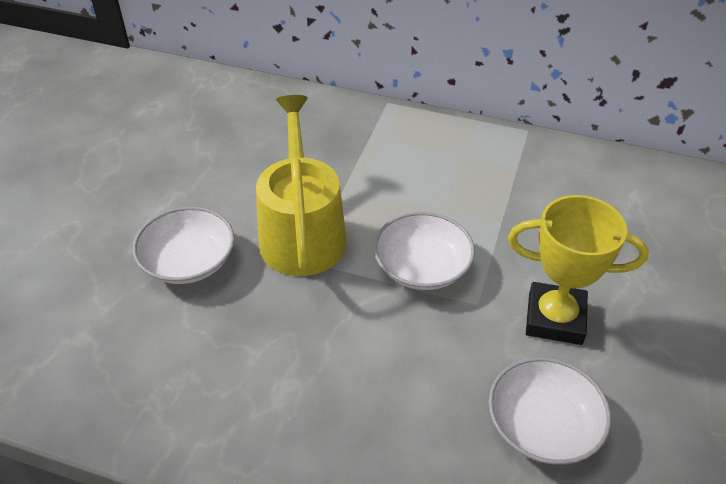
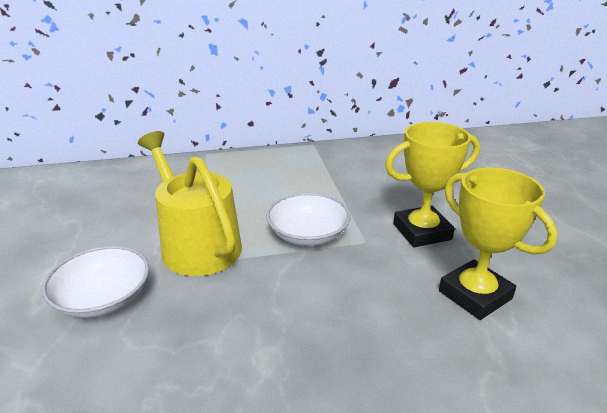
camera: 30 degrees left, 15 degrees down
(543, 425) = (475, 295): white bowl -> yellow trophy

